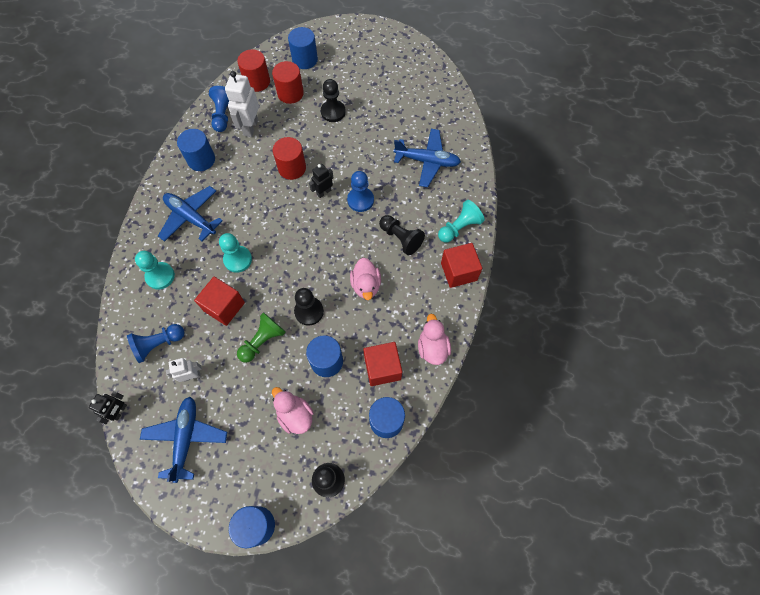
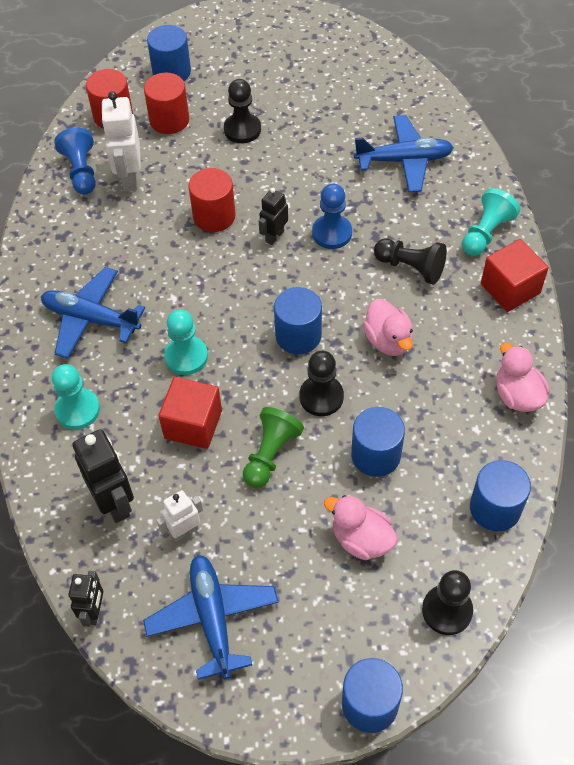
camera: 15 degrees left, 10 degrees down
(158, 344) = (114, 502): blue pawn -> black robot
(201, 160) = (73, 238): blue cylinder -> blue cylinder (298, 335)
(382, 368) = (459, 441): red cube -> none

